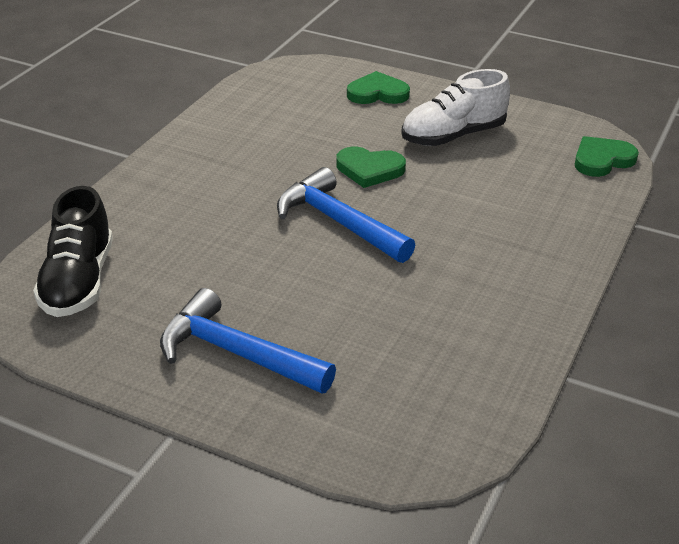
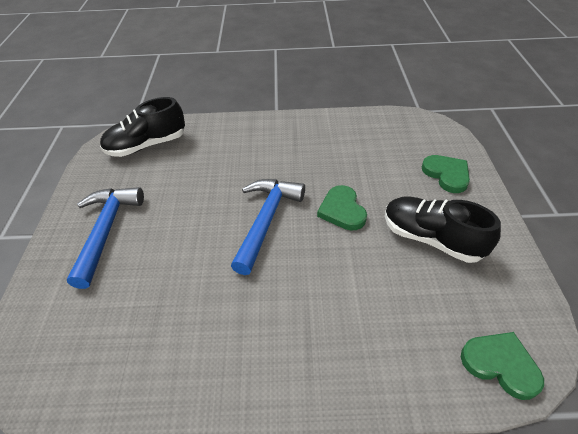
camera: 65 degrees right, 10 degrees up
(453, 136) = (431, 239): white shoe -> black shoe

